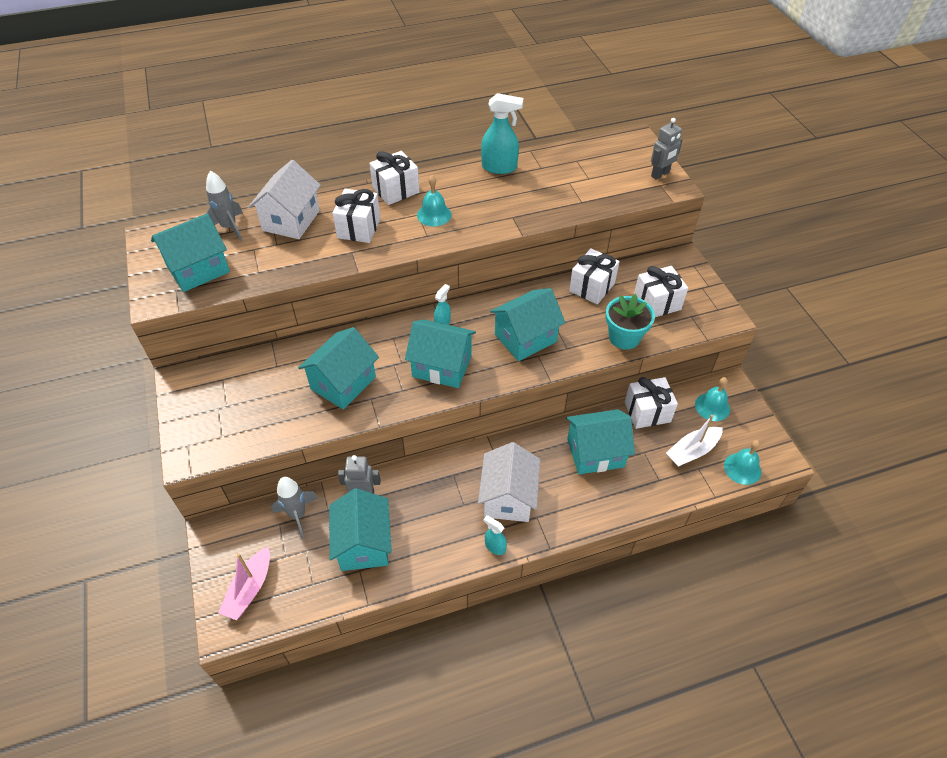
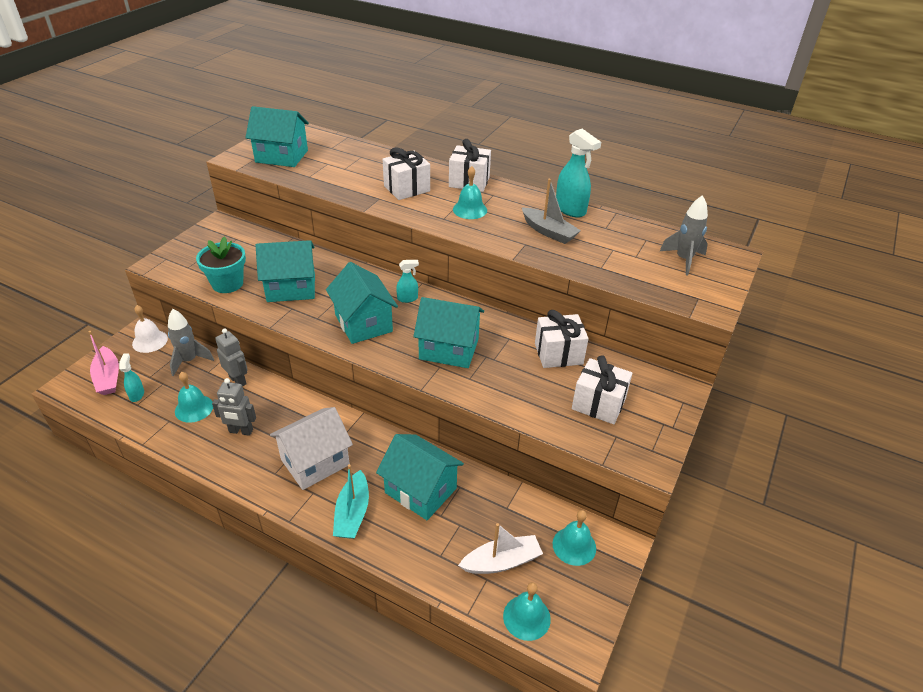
camera: 45 degrees right, 10 degrees down
(229, 227) = (334, 145): grey rocket -> grey rocket (683, 260)
(234, 531) = (150, 341): none -> white bell
(249, 589) = (108, 377): pink boat -> pink boat turned 90 degrees counterclockwise
(291, 220) = (374, 161): white house -> none
(363, 544) = (194, 408): turquoise house -> turquoise bell
(495, 546) = (258, 484): turquoise spray bottle -> turquoise spray bottle (137, 394)
(512, 196) = (549, 232): none -> grey boat
(579, 505) = (352, 513): none -> turquoise boat
(624, 337) = (528, 406): turquoise flower pot -> turquoise flower pot (227, 284)
(647, 412) = (508, 499): white gift -> none
(660, 174) = (711, 291): grey robot -> grey robot (241, 431)
(692, 451) = (501, 561): white boat -> white boat turned 150 degrees clockwise

